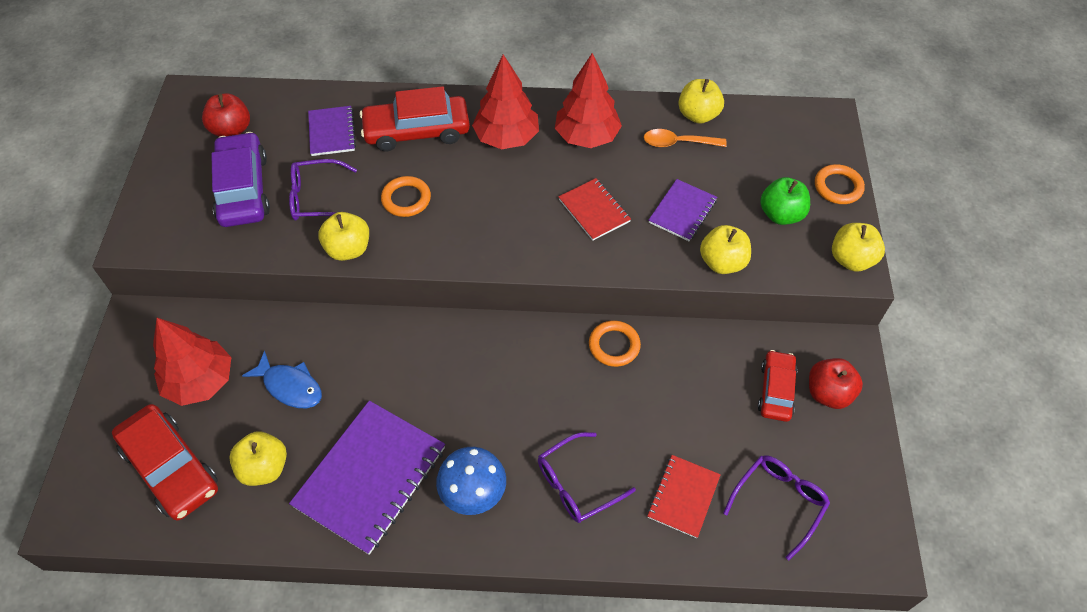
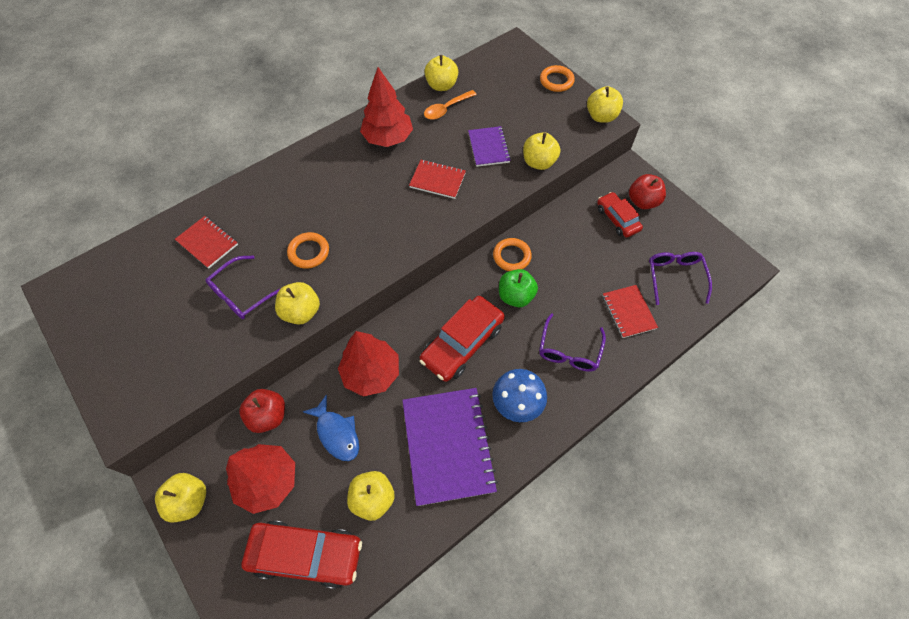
camera: 40 degrees left, 5 degrees up
(132, 348) = (189, 500): none -> yellow apple
(231, 130) = (123, 291): red apple -> red apple (268, 416)
(243, 189) = (178, 325): purple car -> none
(290, 386) = (336, 433): blue fish -> blue fish turned 60 degrees clockwise
(332, 132) = (207, 243): purple notebook -> red notebook
(417, 131) = (270, 203): red car -> red car (462, 343)
(506, 138) = (337, 170): red tree -> red tree (371, 373)
(781, 214) = (542, 115): green apple -> green apple (515, 296)

